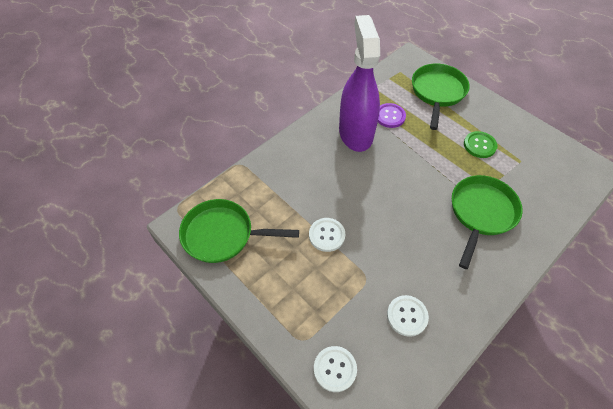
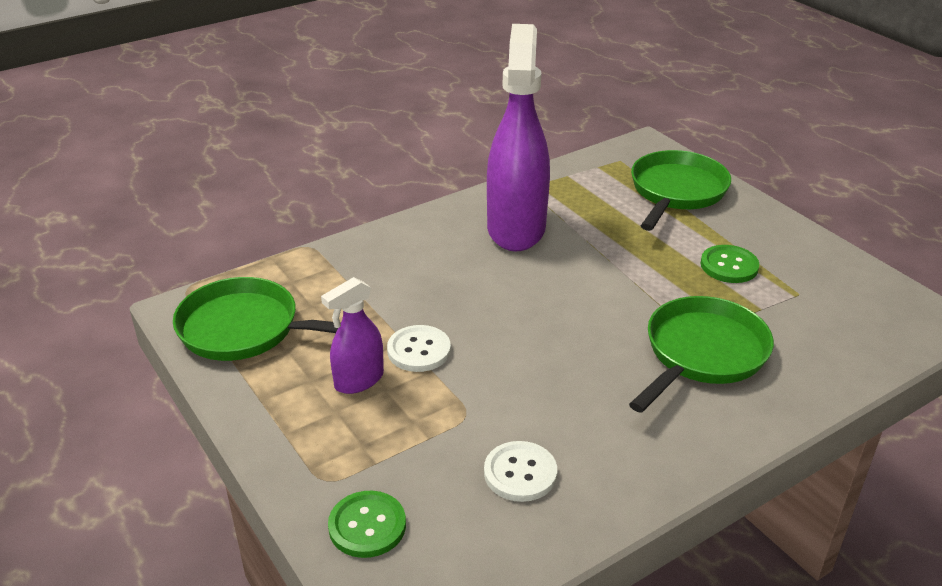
camera: 10 degrees right, 20 degrees down
(299, 263) = (358, 380): none -> purple spray bottle
(335, 369) = (367, 526): white button -> green button
(390, 116) = (582, 213): purple button -> none

